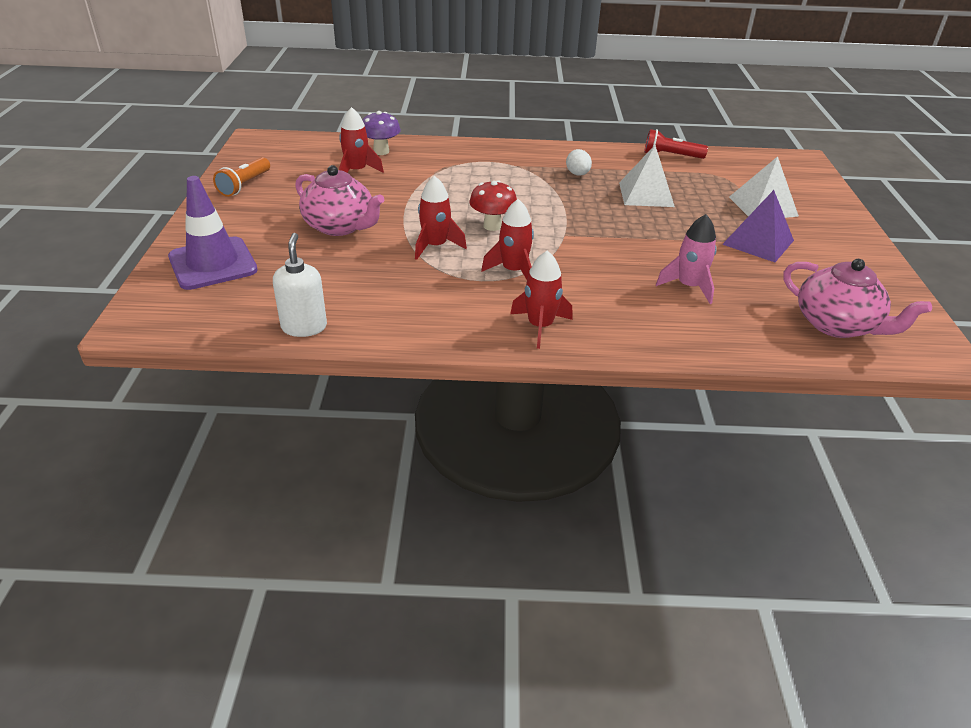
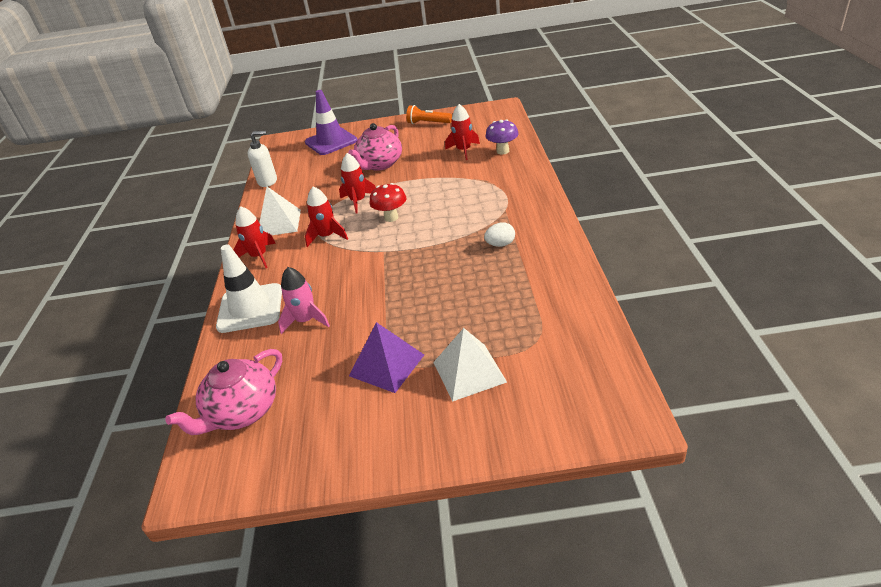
camera: 90 degrees right, 0 degrees up
(646, 194) = (471, 288): white pyramid -> white pyramid (279, 223)
(660, 328) = (250, 308): none -> white traffic cone
(671, 156) = (577, 299): red flashlight -> none

